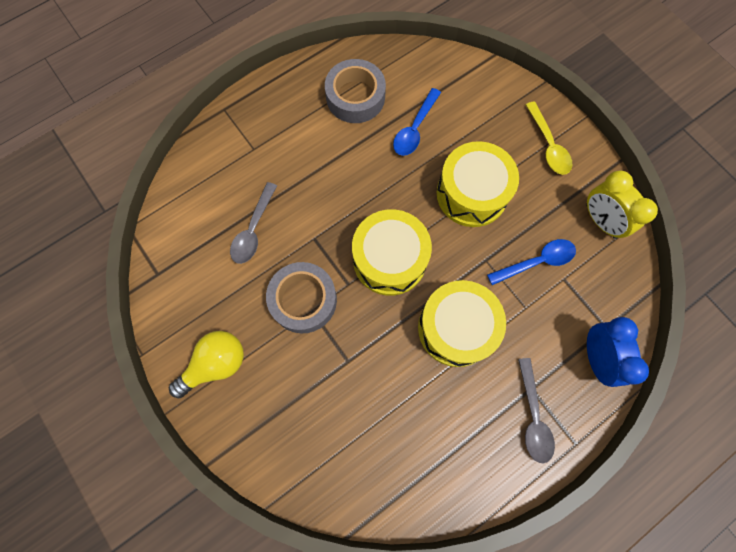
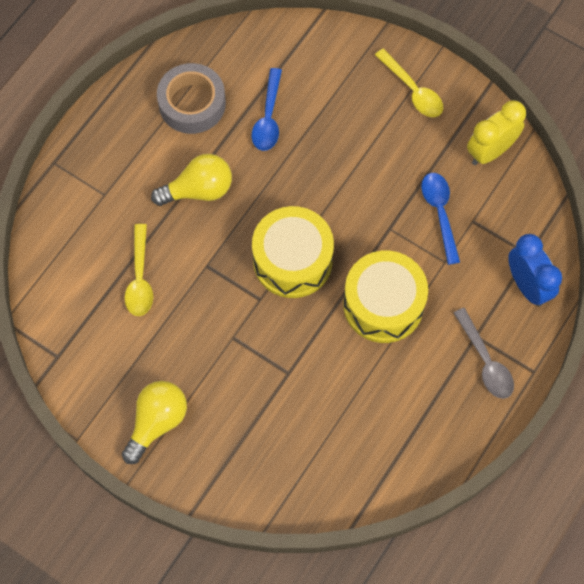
camera: 20 degrees left, 5 degrees down
(253, 229) = (140, 278): grey spoon -> yellow spoon
(303, 300) = (220, 330): grey tape -> none
(332, 171) = (198, 190): none -> yellow light bulb
(471, 194) = (352, 166): yellow drum -> none
(536, 262) = (440, 213): blue spoon -> blue spoon turned 60 degrees counterclockwise
(600, 221) = (490, 151): yellow clock -> yellow clock turned 105 degrees clockwise

